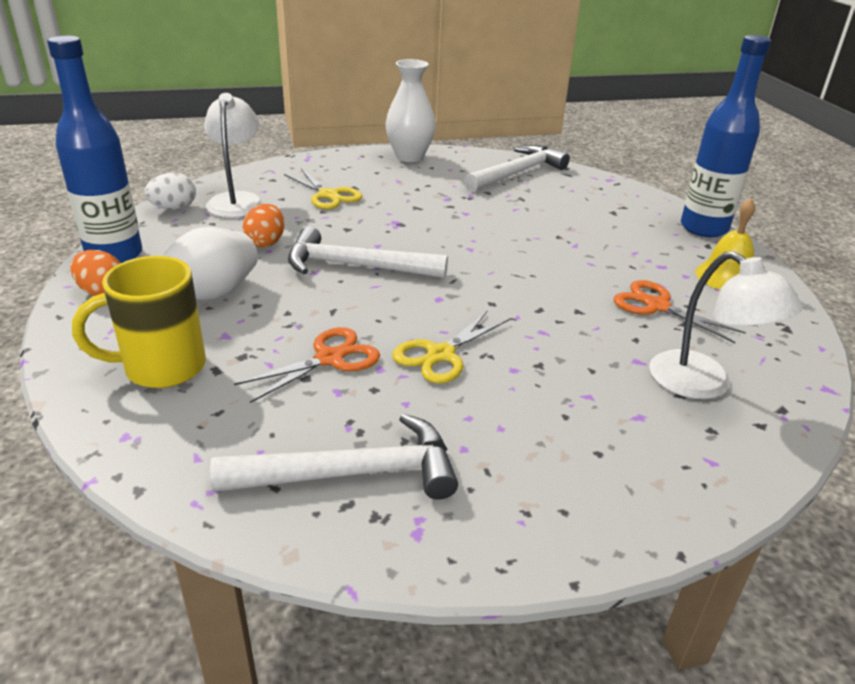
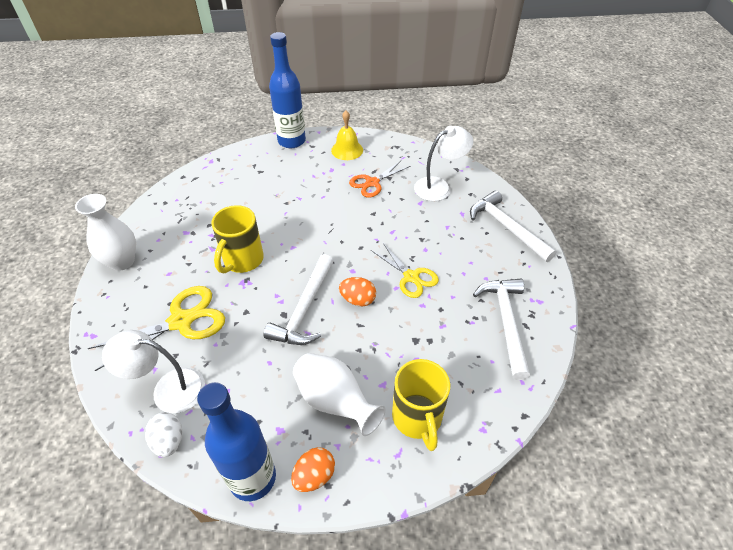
camera: 80 degrees left, 15 degrees up
(266, 242) = (256, 364): orange egg -> orange egg (358, 300)
(328, 195) = (181, 321): yellow scissors -> yellow scissors, size x1.52
(329, 358) = (412, 328): orange scissors -> none
(432, 218) = (242, 260): none -> yellow mug
(517, 173) = (182, 203): white hammer -> white hammer (506, 227)

